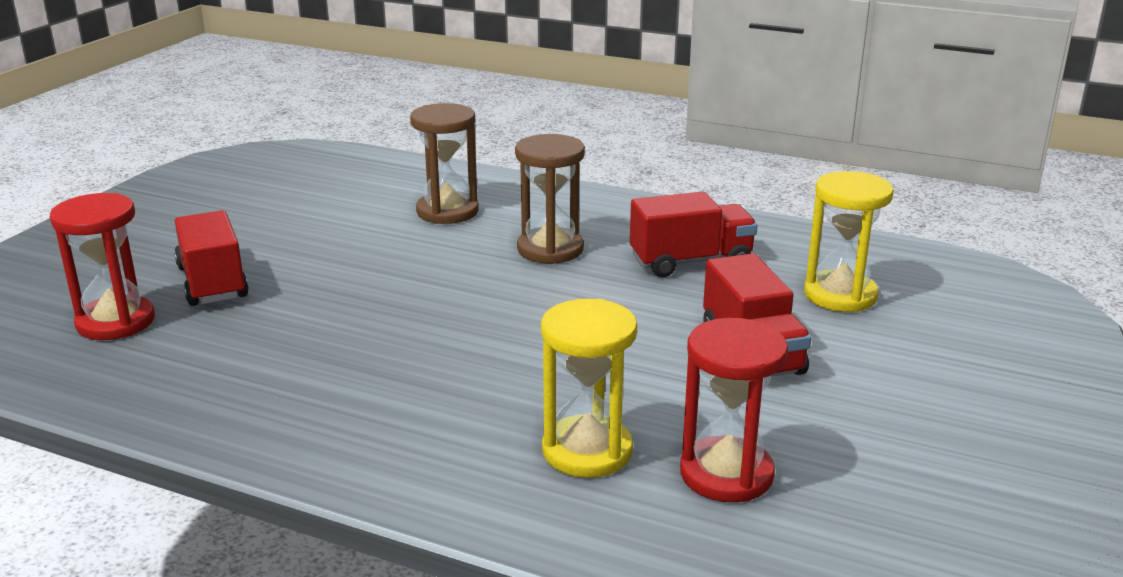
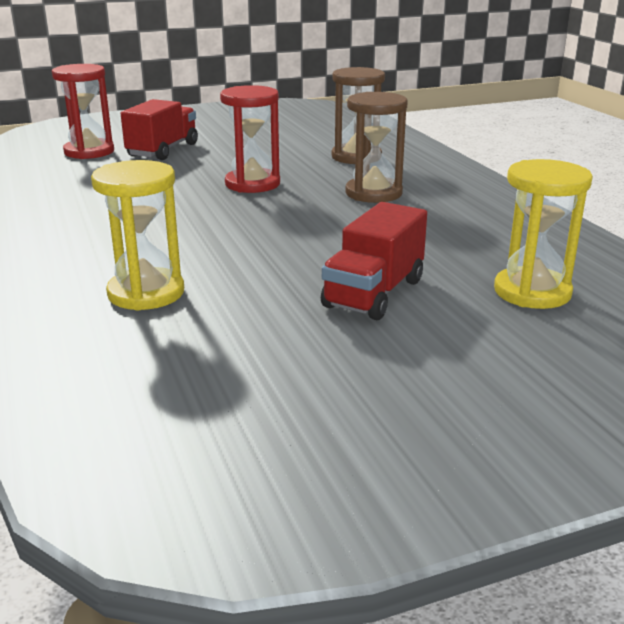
camera: 45 degrees right, 0 degrees up
(691, 262) = (456, 231): red truck -> none
(726, 474) = (189, 344): red hourglass -> red hourglass (252, 184)

